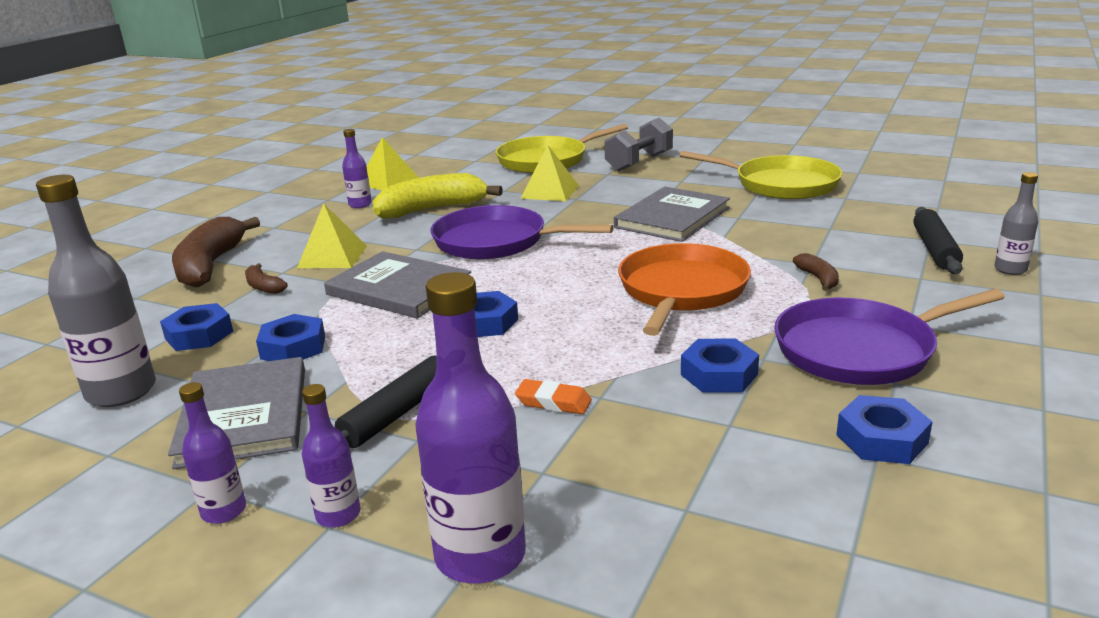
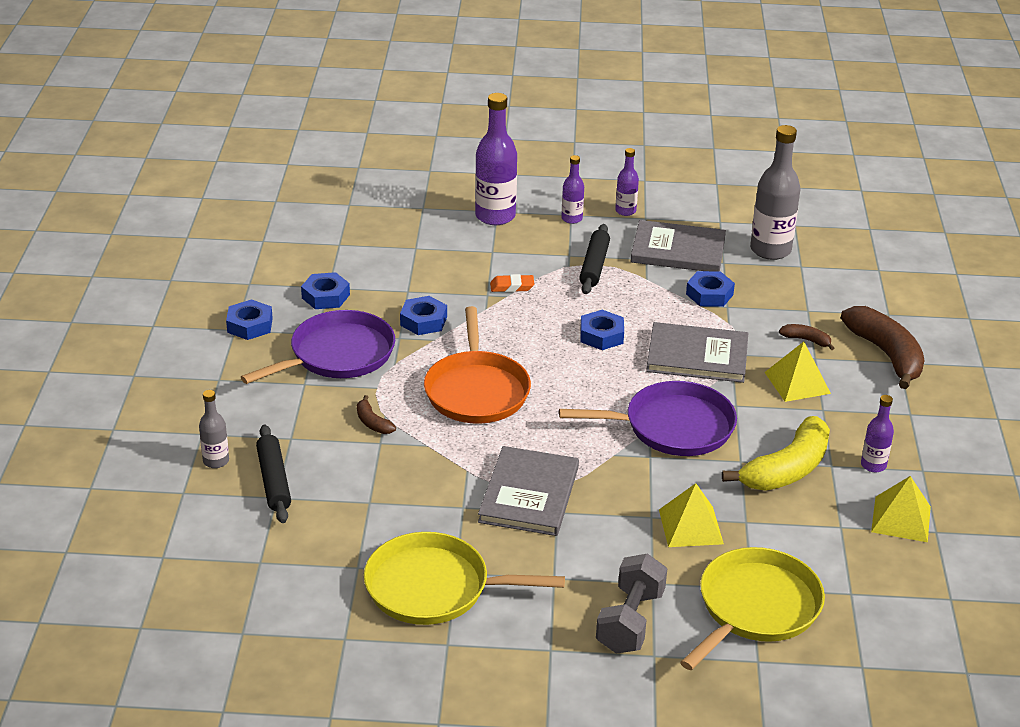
camera: 155 degrees right, 10 degrees up
(199, 335) = (786, 292): blue nut -> blue nut (250, 325)
(244, 416) = (678, 250): grey book -> grey book turned 45 degrees counterclockwise

